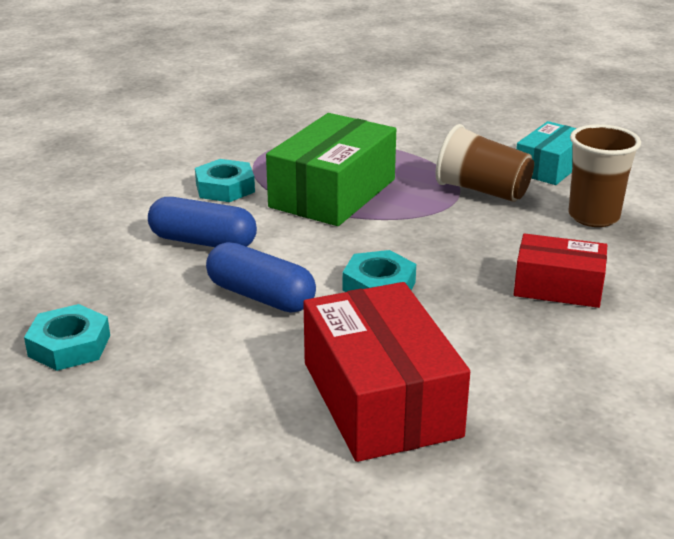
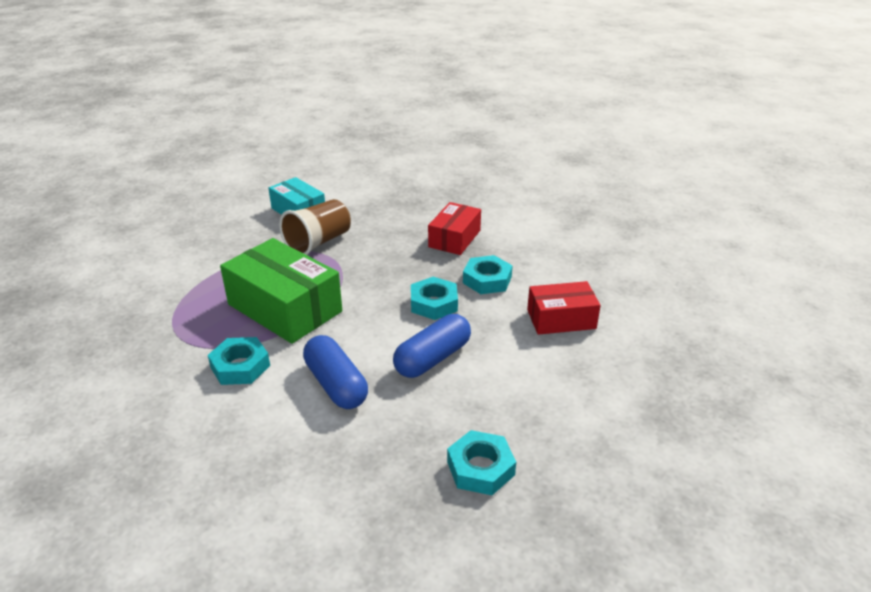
camera: 80 degrees left, 5 degrees up
(203, 242) = (336, 384): blue capsule -> blue capsule turned 60 degrees counterclockwise
(381, 398) = (561, 319): red box -> red box, size x0.60
(457, 324) = (487, 280): none -> turquoise nut
(593, 217) = (375, 210): brown cup -> none

